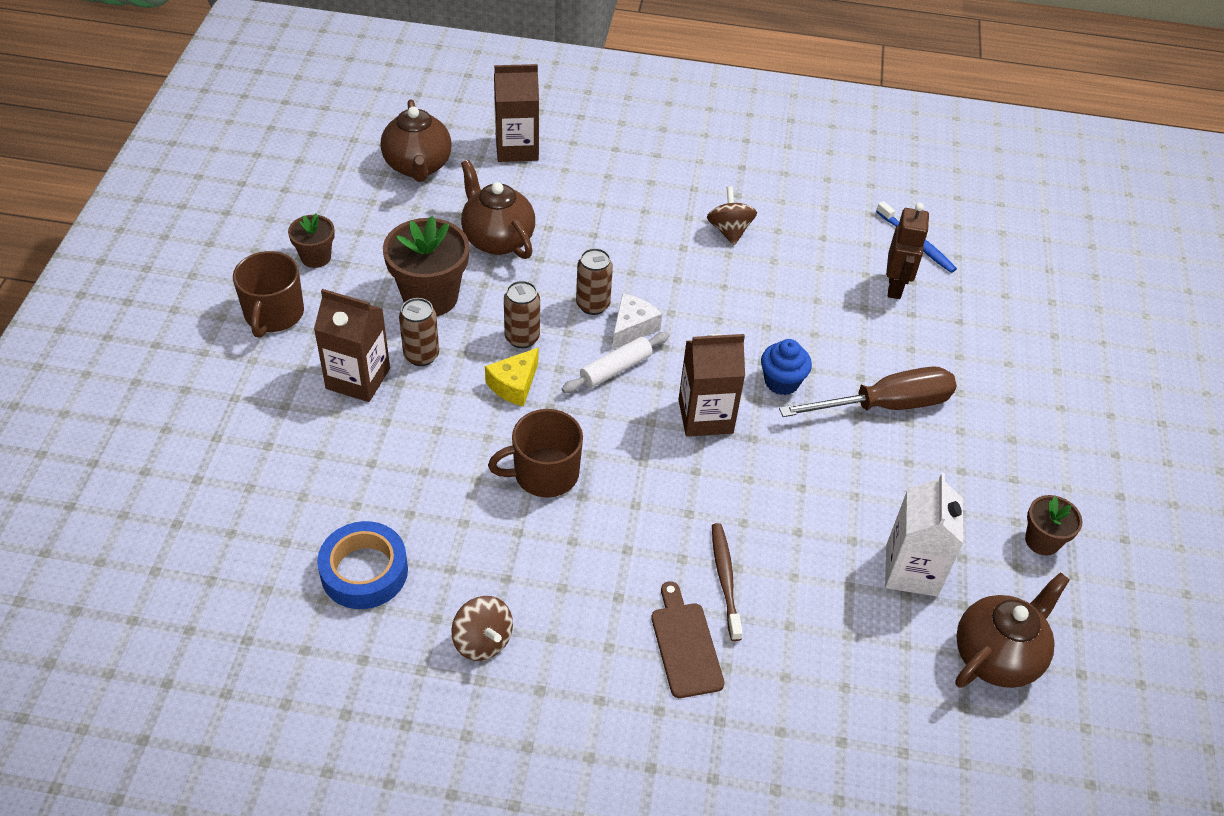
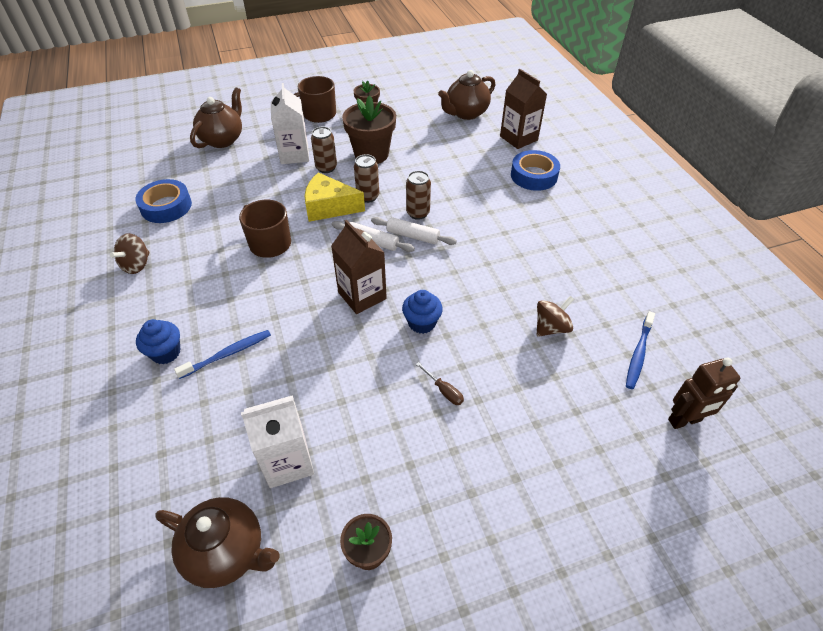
camera: 65 degrees right, 0 degrees up
(358, 378) = (294, 155): brown carton -> white carton
(497, 239) = (437, 159): brown teapot -> brown teapot (223, 139)
(514, 385) = (329, 207): yellow cheese -> yellow cheese, size x1.50
(601, 173) = (534, 175): none -> blue tape
(632, 328) = (413, 236): white cheese -> white rolling pin
(685, 645) = (166, 352): brown cutting board -> blue cupcake
(725, 579) = (228, 354): brown toothbrush -> blue toothbrush
(729, 231) = (542, 247): brown spinning top -> brown spinning top (551, 327)
(885, 405) = (444, 391): brown screwdriver -> brown screwdriver, size x0.41
(895, 287) = (575, 356): brown robot -> brown robot (684, 420)

